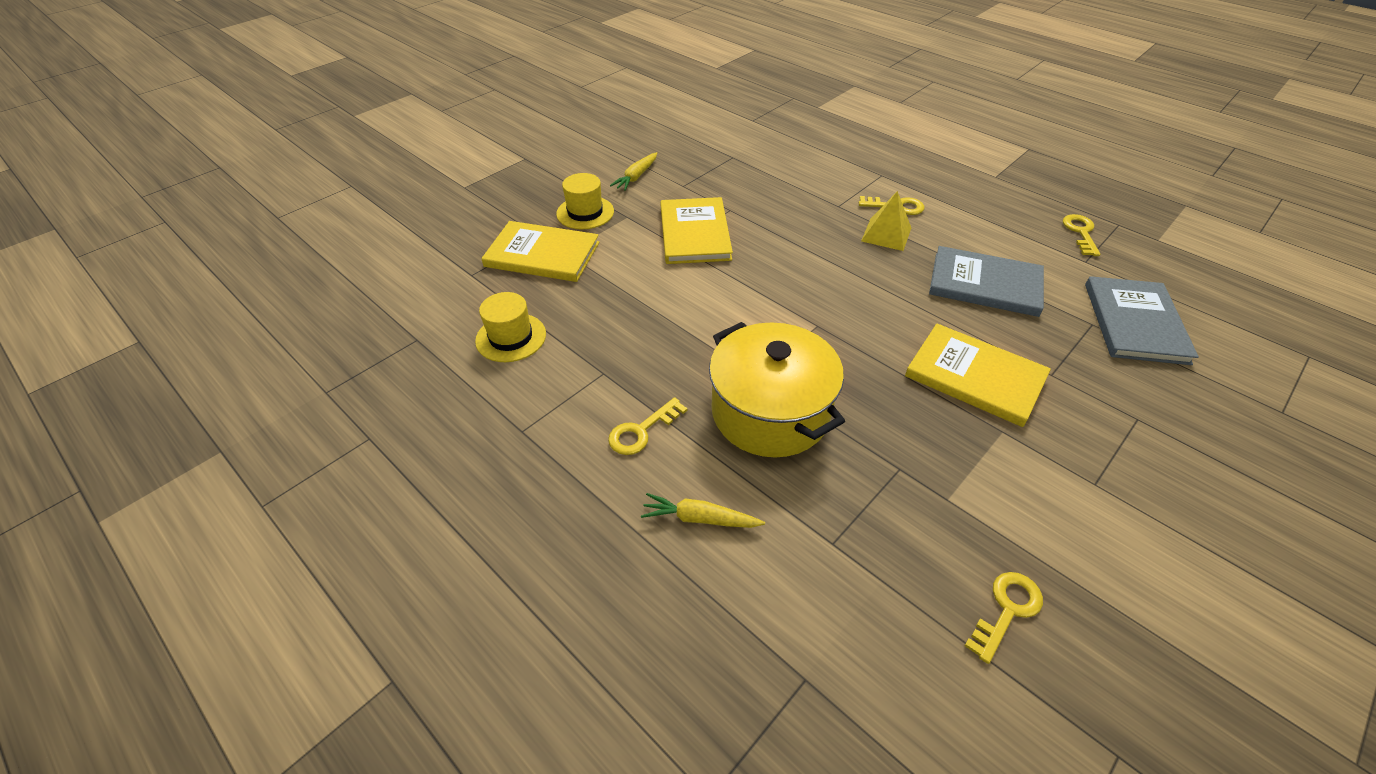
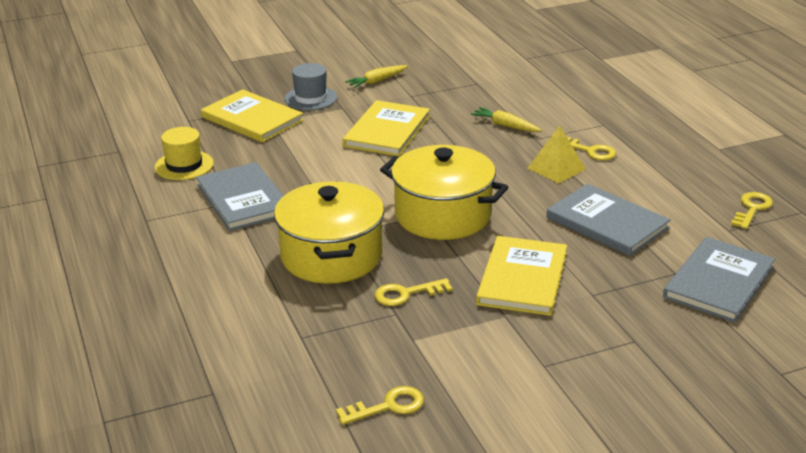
camera: 25 degrees right, 15 degrees down
(585, 212) = (311, 98): yellow hat -> grey hat
(614, 364) = (244, 199): none -> grey book
(642, 431) = (227, 242): yellow key -> yellow key (406, 294)
(700, 518) = (222, 298): yellow carrot -> yellow carrot (505, 126)
(834, 321) = (443, 215): none -> yellow pot
(975, 376) = (522, 278): yellow book -> yellow book turned 45 degrees clockwise

